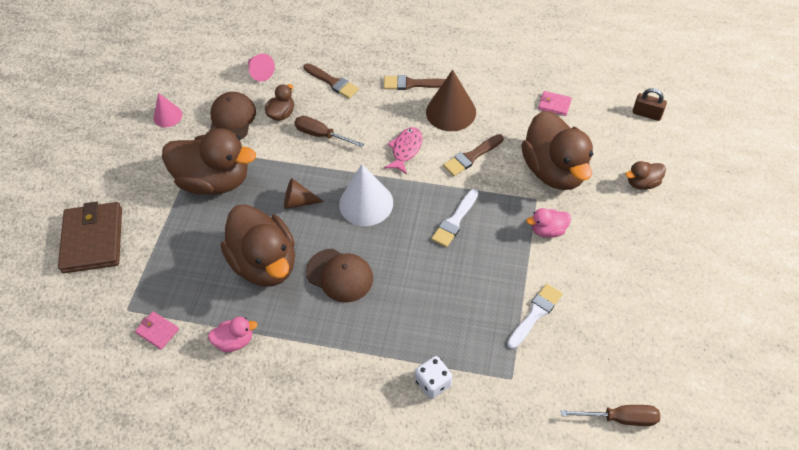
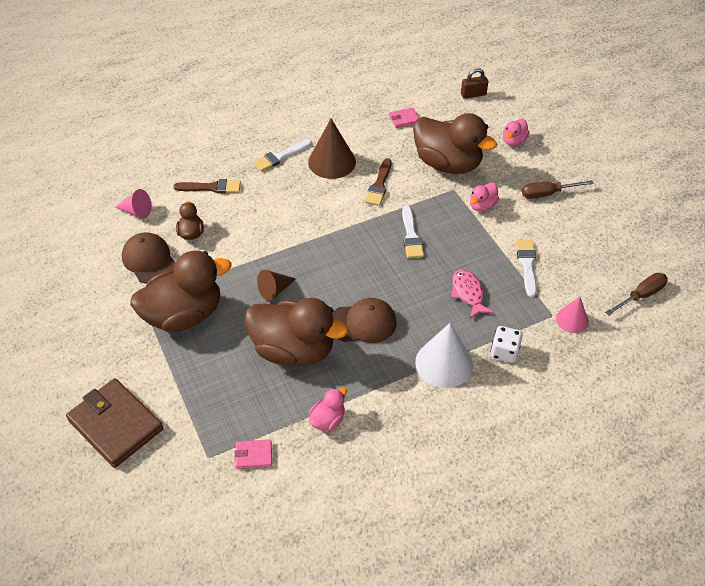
camera: 40 degrees left, 5 degrees down
(168, 116) = (83, 289): pink cone -> pink cone (572, 320)
(321, 135) = (243, 231): brown screwdriver -> brown screwdriver (547, 194)
(366, 203) = (331, 261): white cone -> white cone (444, 363)
(406, 150) = (324, 206): pink fish -> pink fish (468, 293)
(412, 84) = (280, 157): brown brush -> white brush
(642, 183) = (513, 141): brown duck -> pink duck

